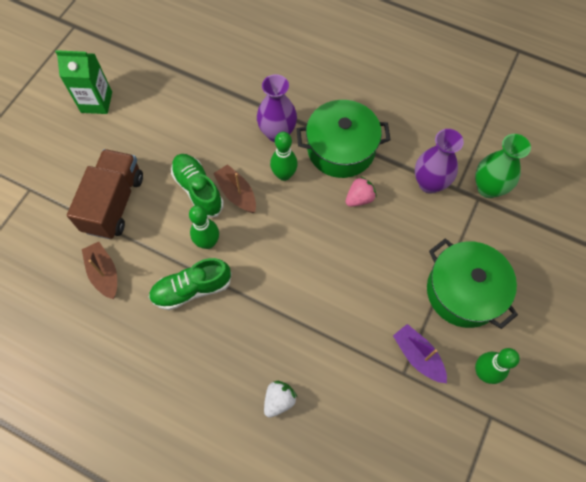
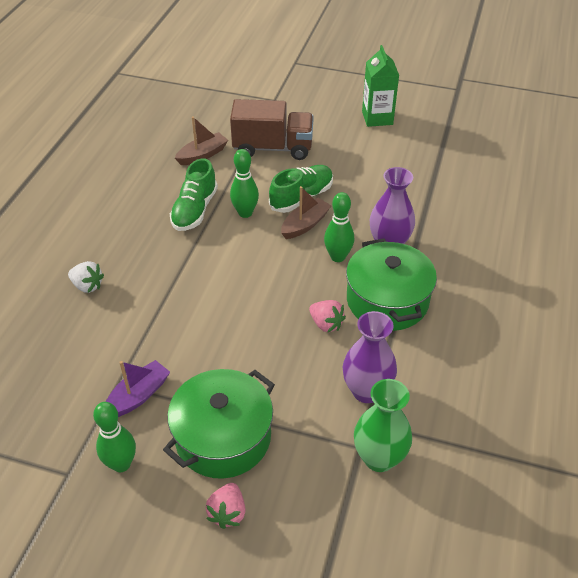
camera: 80 degrees right, 20 degrees down
(192, 289) = (195, 210): green shoe -> green shoe turned 135 degrees counterclockwise
(528, 295) = (227, 513): none -> pink strawberry

